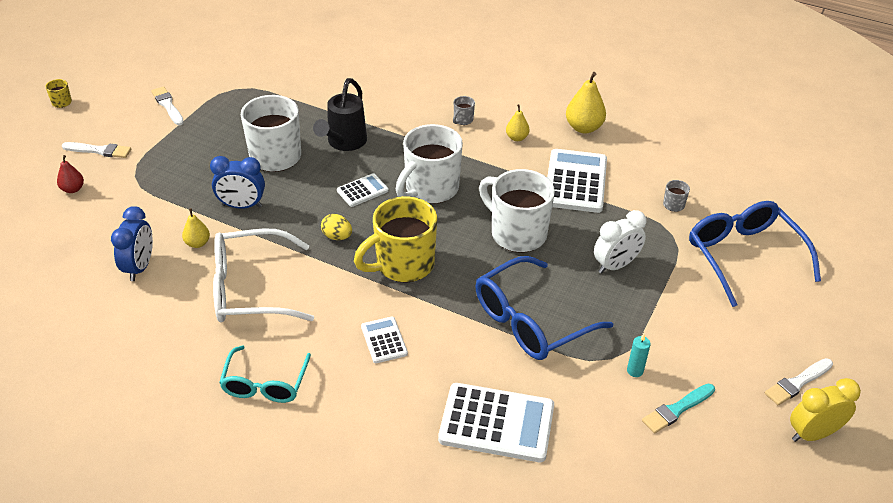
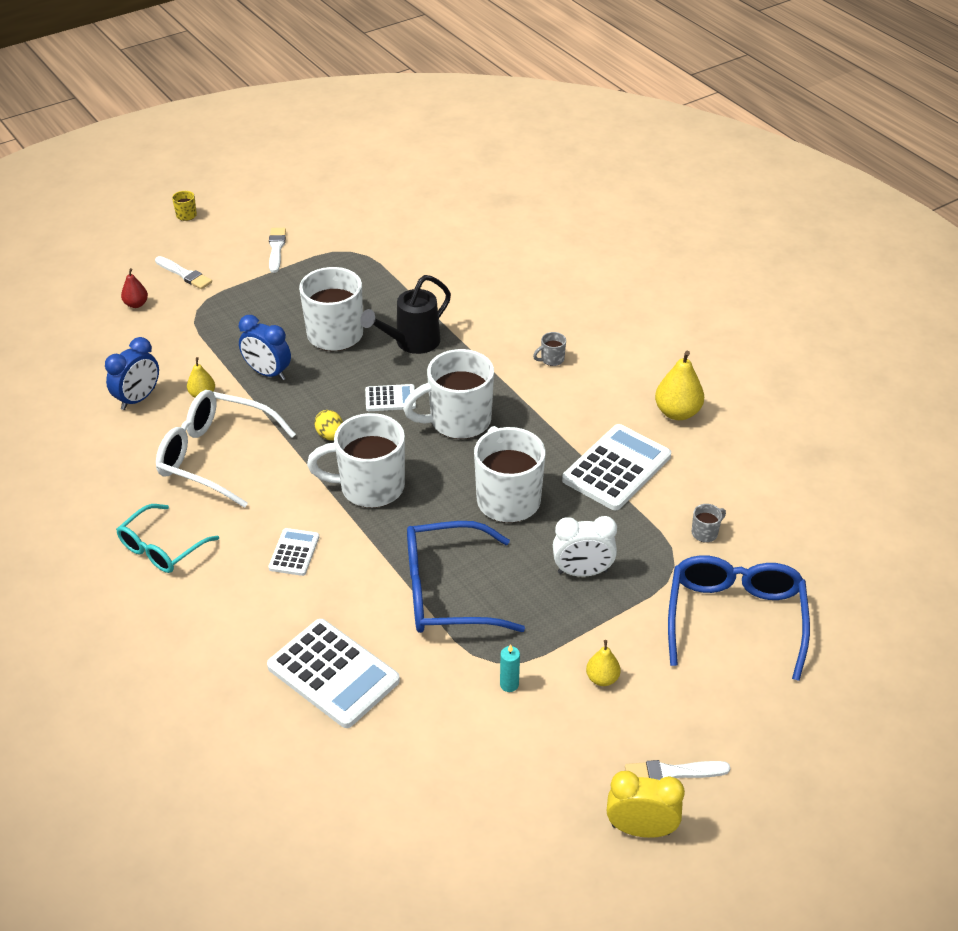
camera: 30 degrees right, 0 degrees up
(403, 265) = (369, 487): yellow mug -> white mug
(517, 138) = (593, 398): yellow pear -> yellow pear (602, 678)
(677, 409) = (518, 740): turquoise brush -> none

